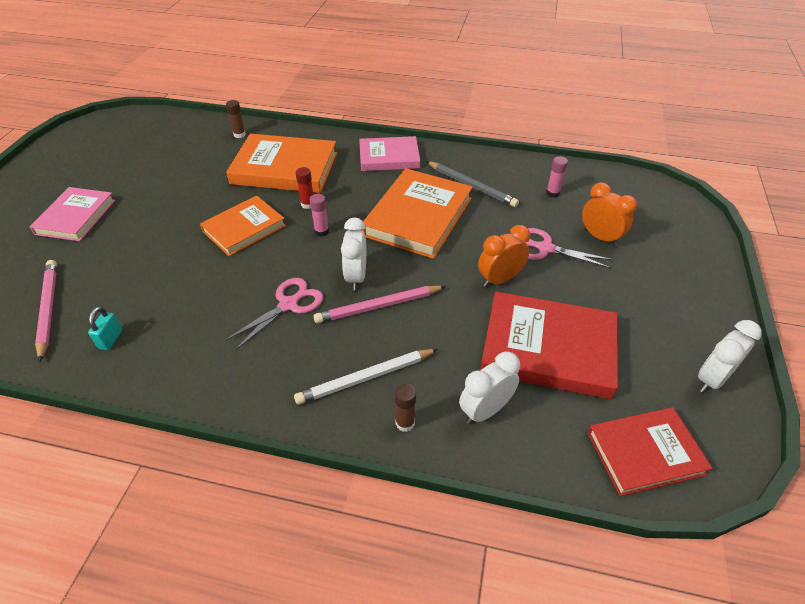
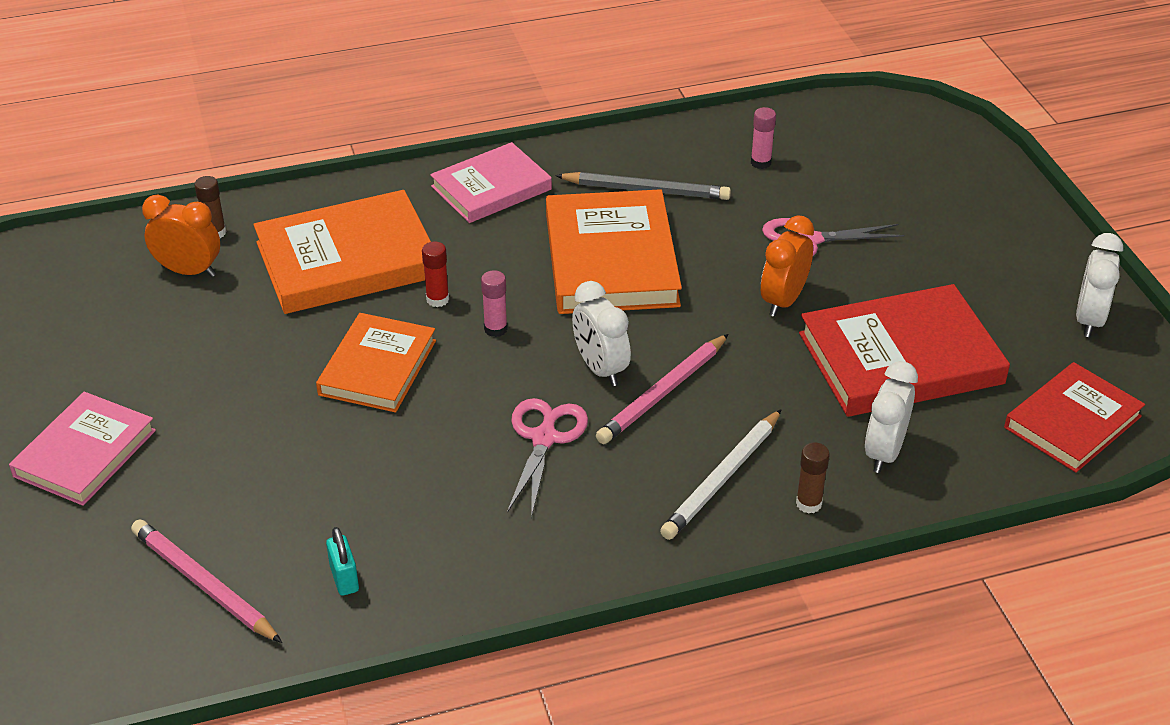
camera: 30 degrees left, 5 degrees down
(76, 217) = (85, 453): pink book -> pink book turned 45 degrees clockwise
(600, 237) = (862, 201): orange clock -> orange clock (189, 271)

